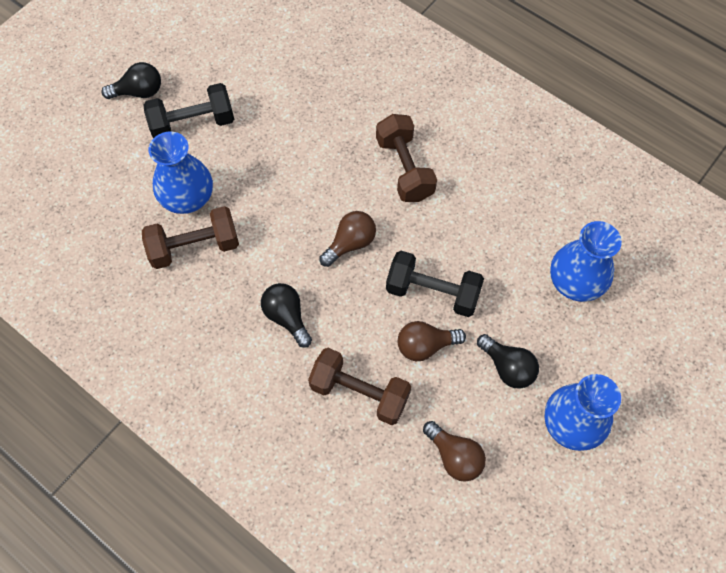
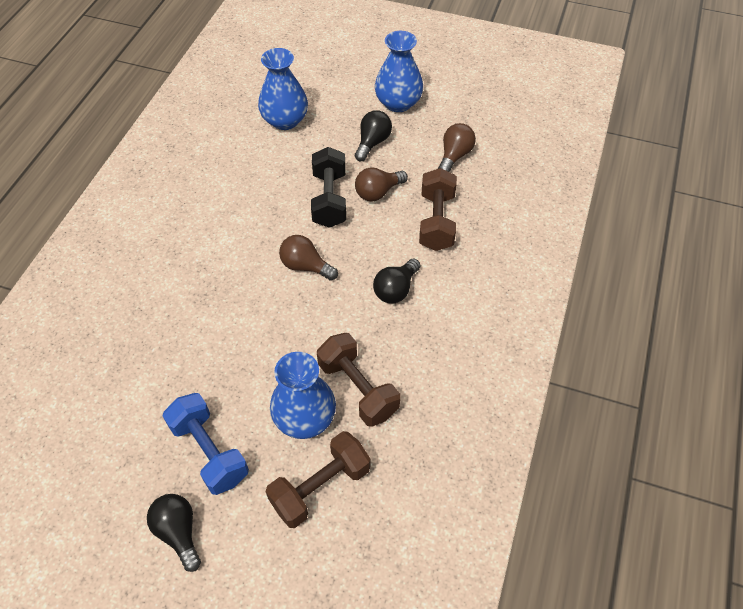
camera: 110 degrees left, 10 degrees down
(193, 123) = (209, 452): black dumbbell -> blue dumbbell
(404, 169) = (213, 249): brown dumbbell -> brown dumbbell (320, 487)
(425, 346) = (378, 192): brown light bulb -> brown light bulb turned 90 degrees clockwise

